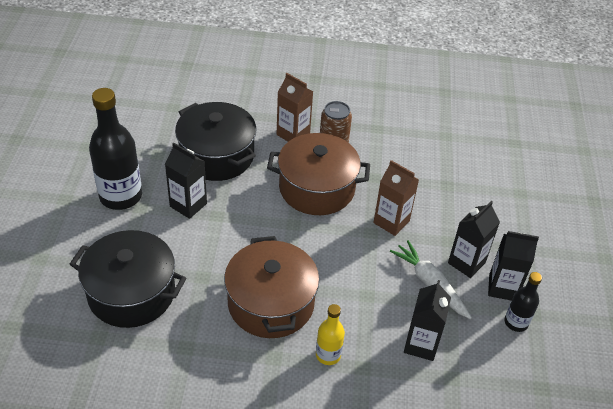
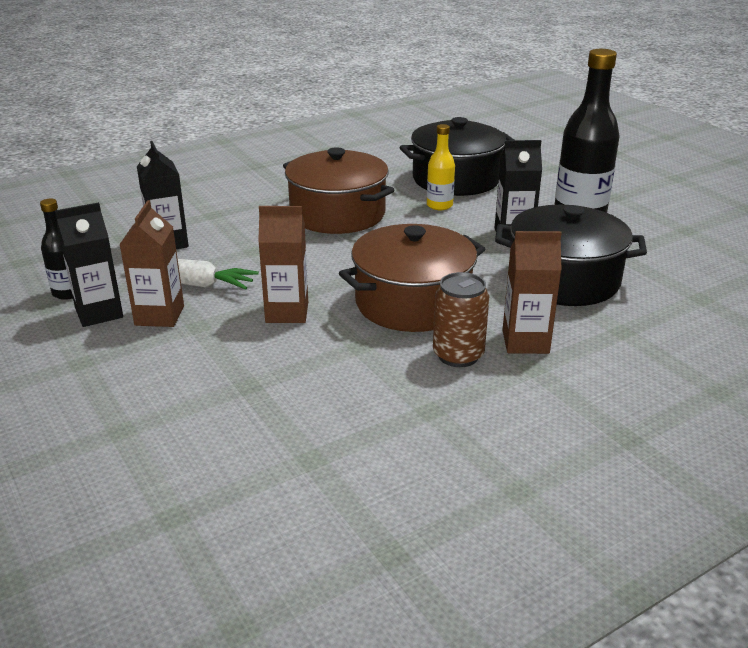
camera: 145 degrees right, 15 degrees down
(328, 355) = (251, 209): yellow bottle -> yellow bottle (439, 205)
(466, 263) = (159, 316): black carton -> brown carton

